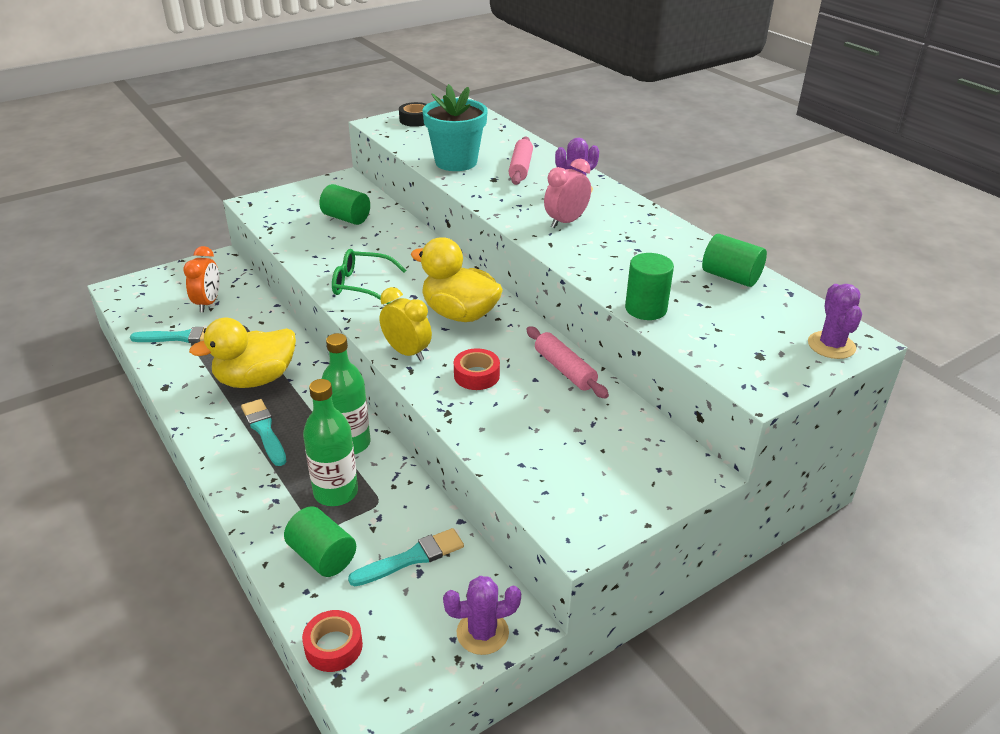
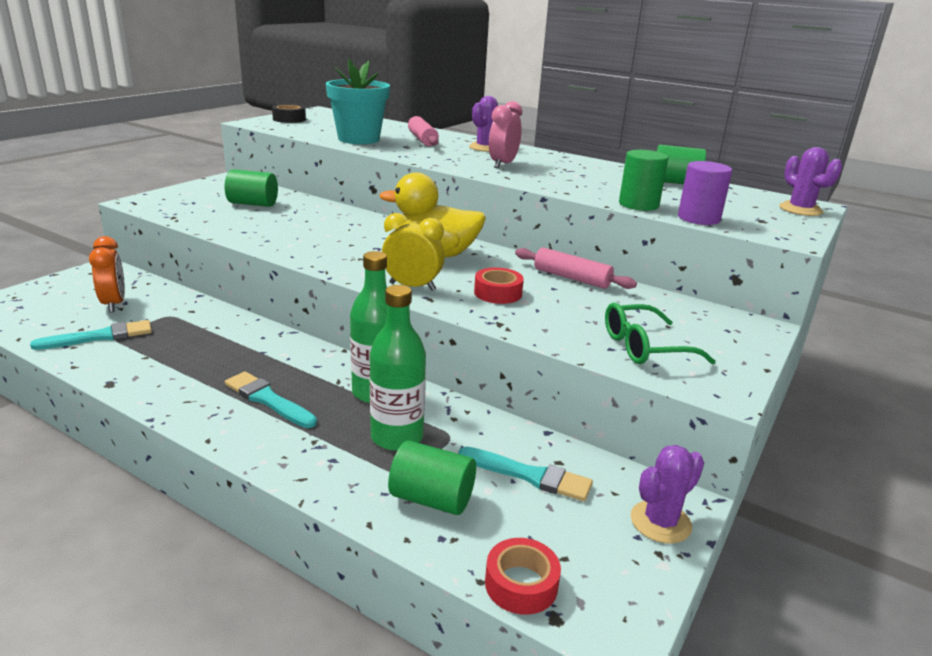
camera: 25 degrees left, 10 degrees down
(256, 379) = (222, 358): yellow duck -> none
(361, 284) = (315, 246): green glasses -> green glasses (644, 347)
(411, 558) = (529, 475): turquoise brush -> turquoise brush turned 75 degrees clockwise
(688, 341) = (698, 218): none -> purple cylinder

